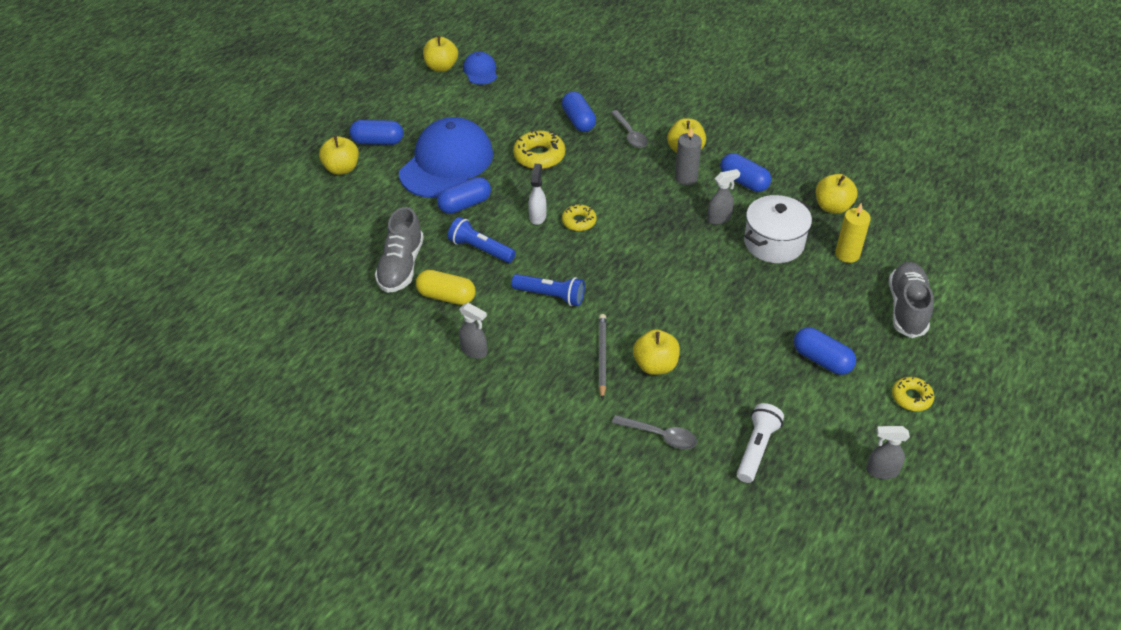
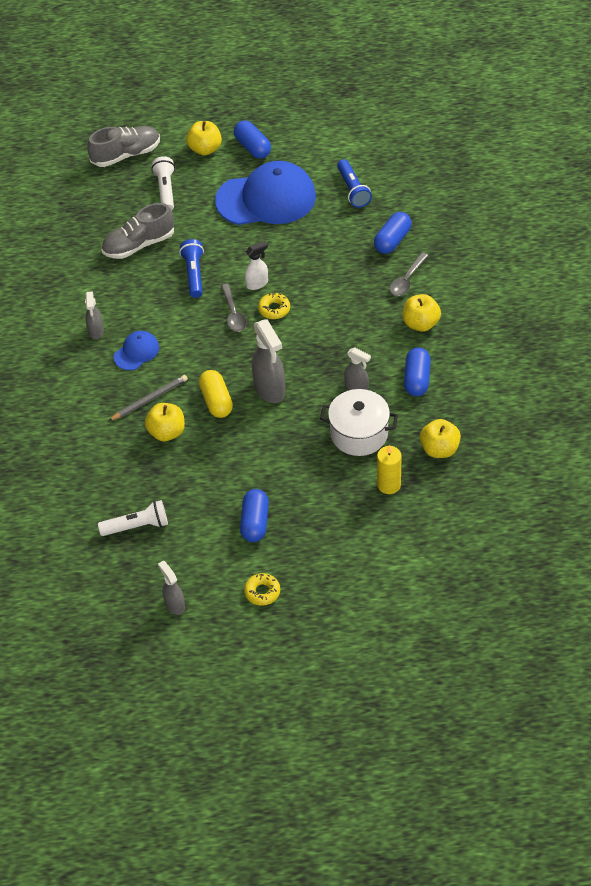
camera: 55 degrees right, 5 degrees up
(357, 216) = (165, 190): none -> white flashlight
(441, 67) = (376, 122): yellow apple -> none
(446, 296) = (132, 286): yellow capsule -> yellow capsule (216, 401)
(465, 204) = (231, 237): blue capsule -> none
(480, 71) = (395, 147): blue cap -> blue cap (136, 352)
(539, 156) = (326, 243): yellow donut -> none
(551, 296) = (182, 339): blue flashlight -> blue flashlight (353, 190)
(660, 436) = (105, 469): grey spoon -> grey spoon (233, 314)
(670, 271) = (269, 389): none -> grey spray bottle
(686, 178) = (386, 342): grey candle -> none
(906, 308) = (359, 549): grey shoe -> grey shoe (126, 154)

